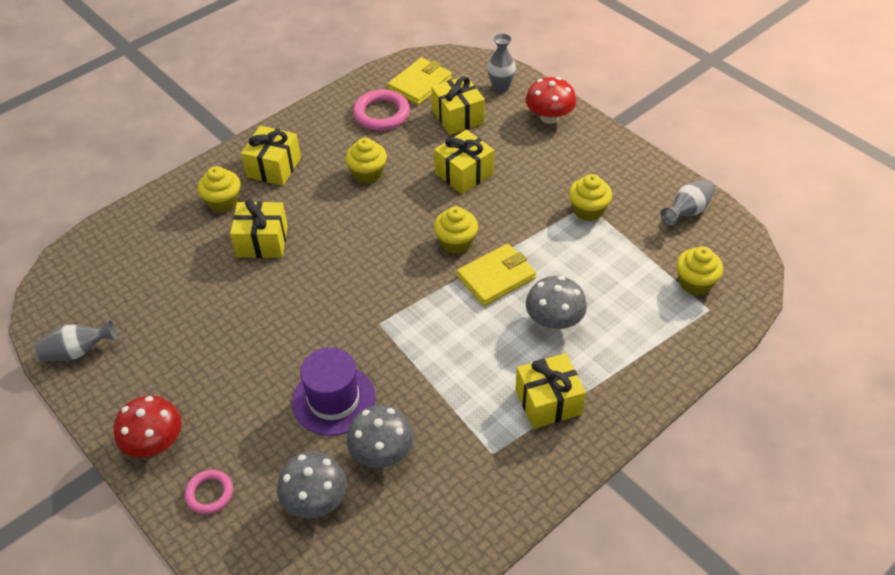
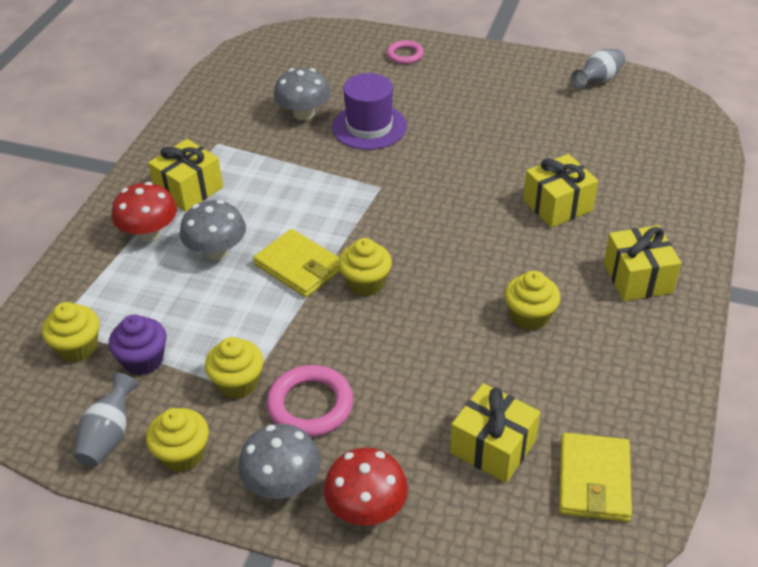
camera: 150 degrees right, 5 degrees down
(155, 442) = (473, 61): red mushroom -> red mushroom (149, 233)
(223, 202) = (641, 223): yellow cupcake -> yellow cupcake (182, 454)
(315, 500) = (329, 76): grey mushroom -> grey mushroom (282, 483)
(381, 114) = (595, 404): pink ring -> pink ring (310, 405)
(464, 173) = (418, 365): yellow gift -> none
(496, 277) = (299, 266): yellow wallet -> yellow wallet turned 75 degrees counterclockwise
(500, 87) = (474, 532): grey vase -> none
(648, 252) = (143, 360): none -> purple cupcake

